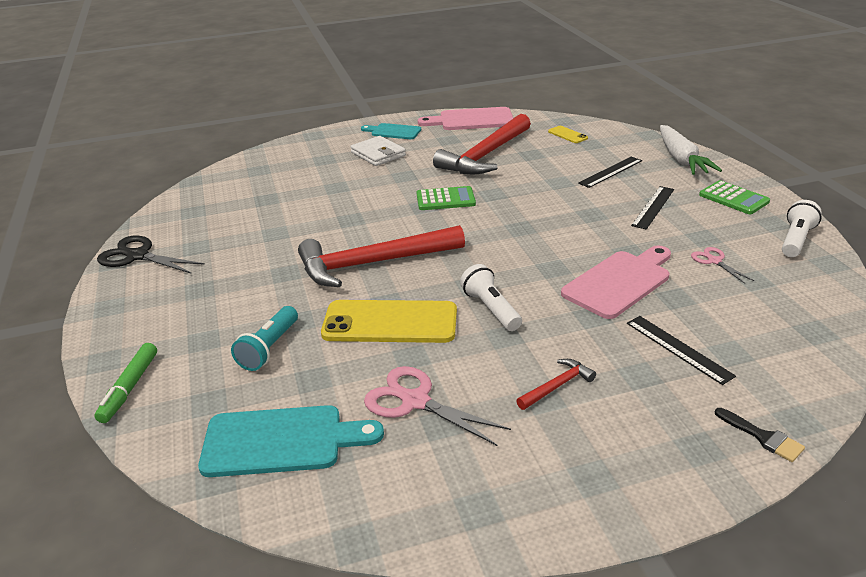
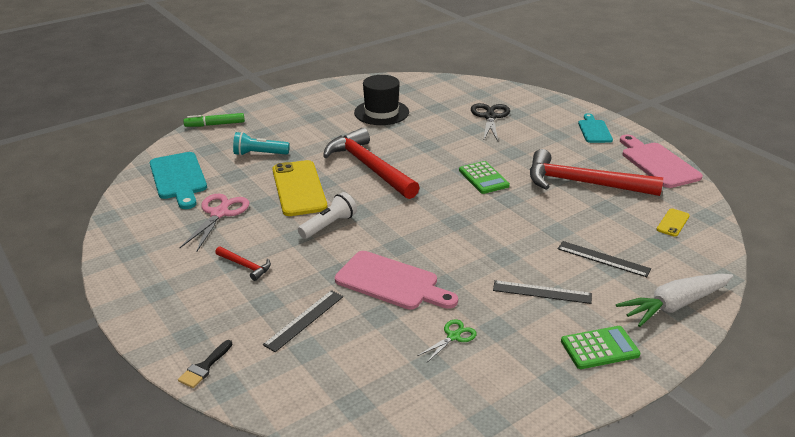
camera: 70 degrees right, 0 degrees up
(138, 256) = (341, 88): black scissors -> black scissors (490, 117)
(241, 236) = (381, 112): none -> black hat
(378, 154) = (543, 133): white wallet -> none
(714, 261) = (453, 336): pink scissors -> green scissors
(733, 198) = (599, 348): green calculator -> green calculator turned 135 degrees counterclockwise
(796, 240) = (527, 396): white flashlight -> none

